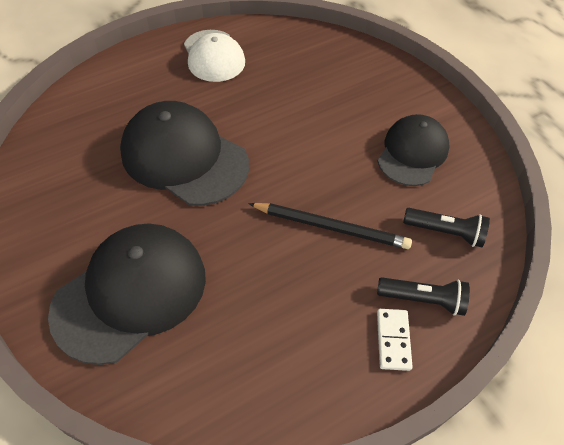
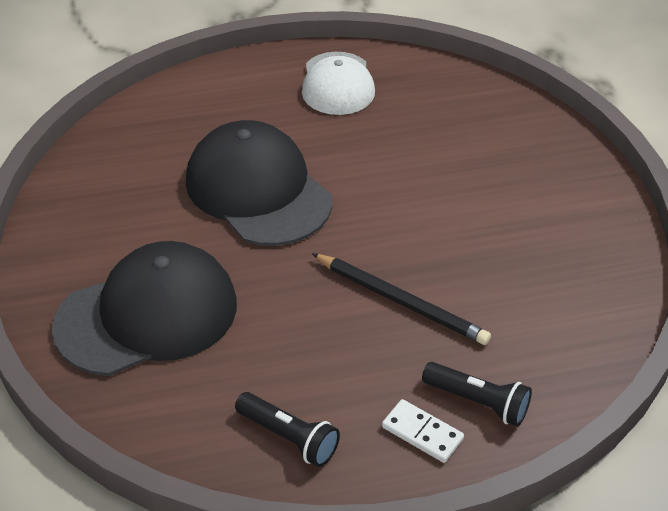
camera: 20 degrees right, 10 degrees down
(393, 340) = (422, 433): white domino -> white domino turned 75 degrees counterclockwise
(412, 153) = (541, 242): black cap -> none
(445, 232) = (541, 339): black flashlight -> black flashlight (289, 438)

